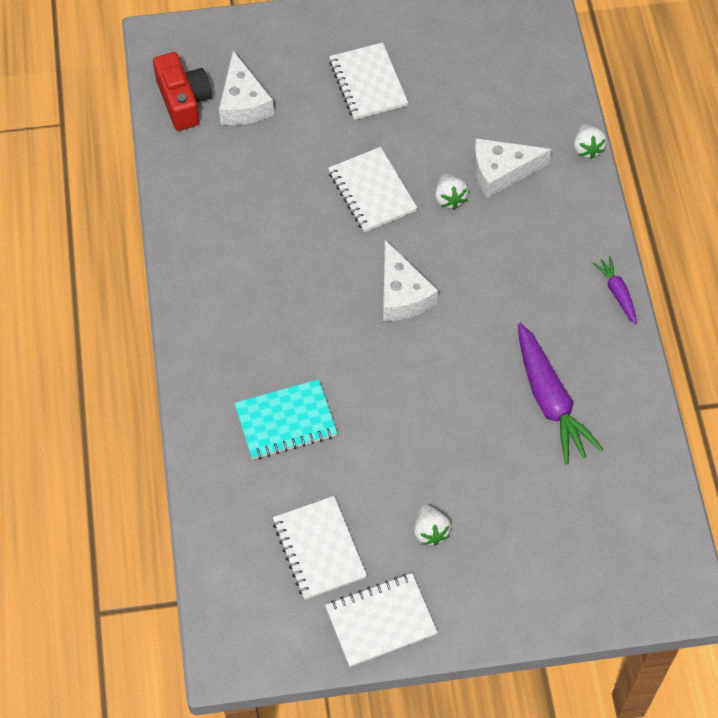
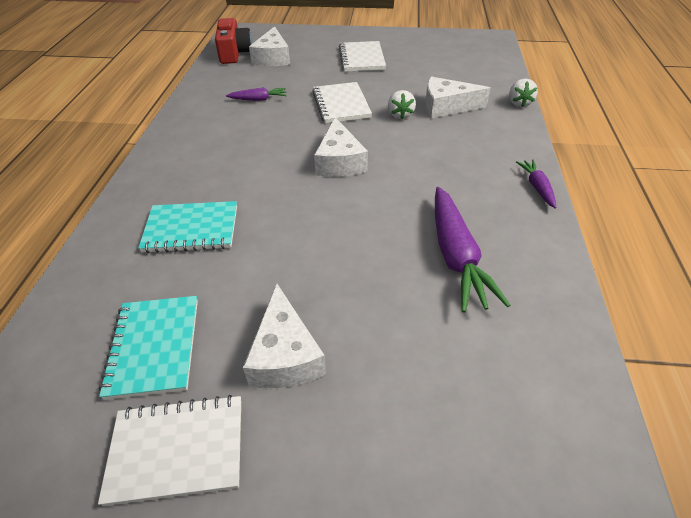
camera: 15 degrees right, 15 degrees down
(263, 200) = (258, 99): none -> purple carrot
(319, 549) = (154, 347): white notebook -> turquoise notebook
(430, 531) = (285, 354): white strawberry -> white cheese

